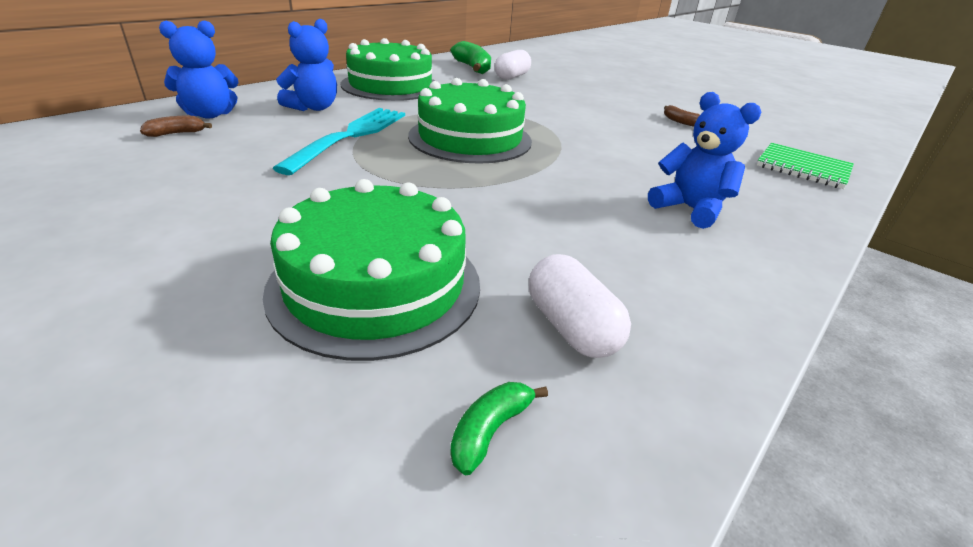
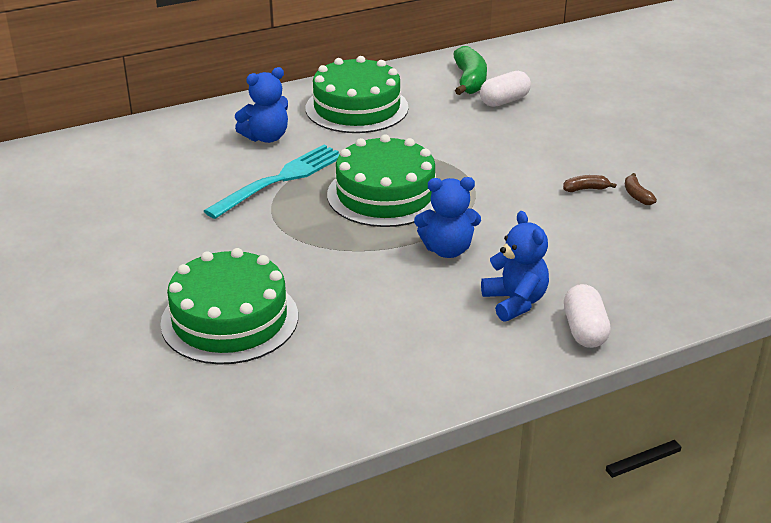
camera: 25 degrees right, 0 degrees up
(176, 133) = (146, 161): brown banana -> brown banana (585, 189)
(210, 114) = (177, 139): blue teddy bear -> blue teddy bear (447, 250)
(490, 431) = (243, 409): green banana -> none
(571, 327) = (329, 370): white capsule -> white capsule (584, 330)
(803, 168) = (698, 277): green notebook -> none

